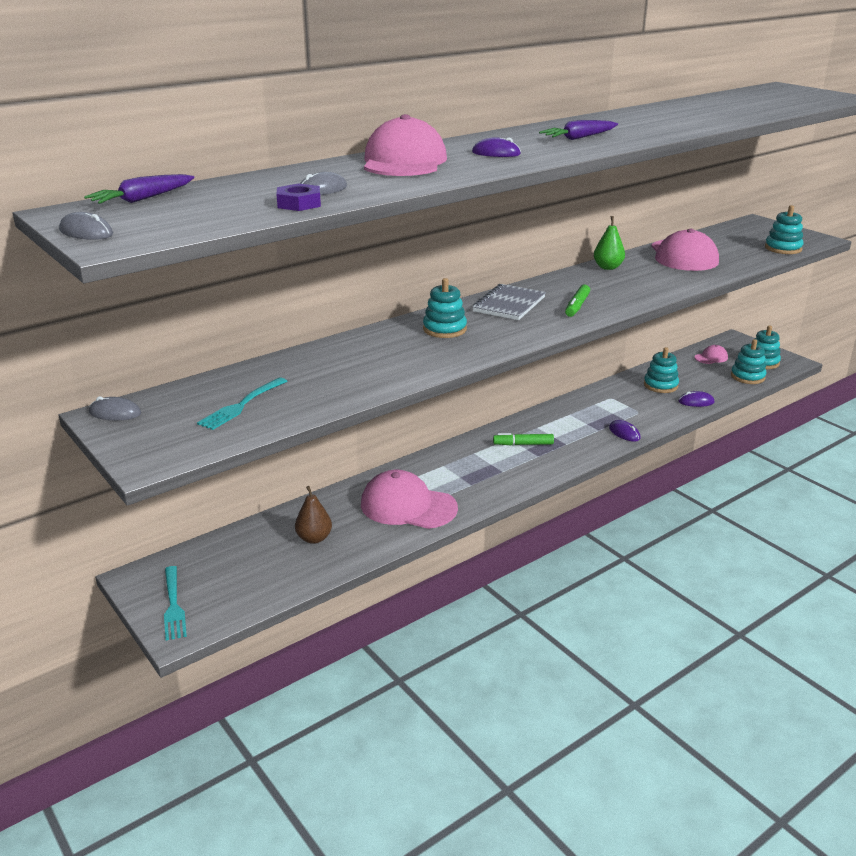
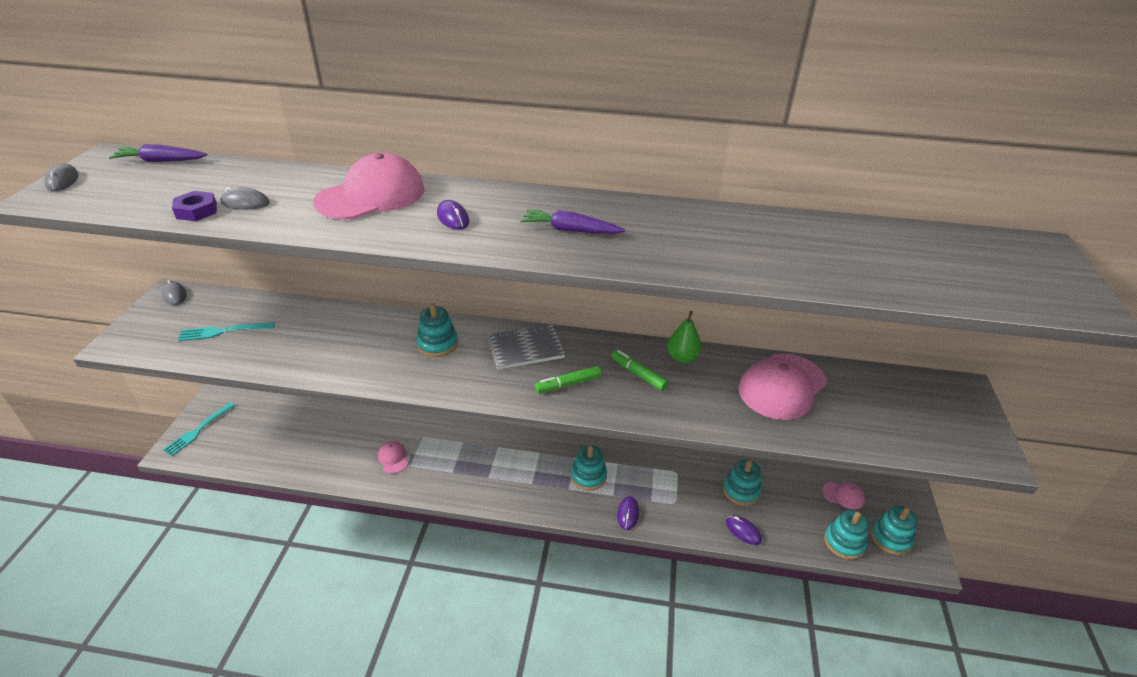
camera: 45 degrees right, 10 degrees up
(314, 538) = (315, 440): brown pear -> none
(408, 506) = (393, 458): pink cap -> pink cap, size x0.47
(523, 444) = (540, 465): green marker -> green marker (638, 374)
(783, 248) = (917, 443): turquoise stacking toy -> turquoise stacking toy (588, 476)

